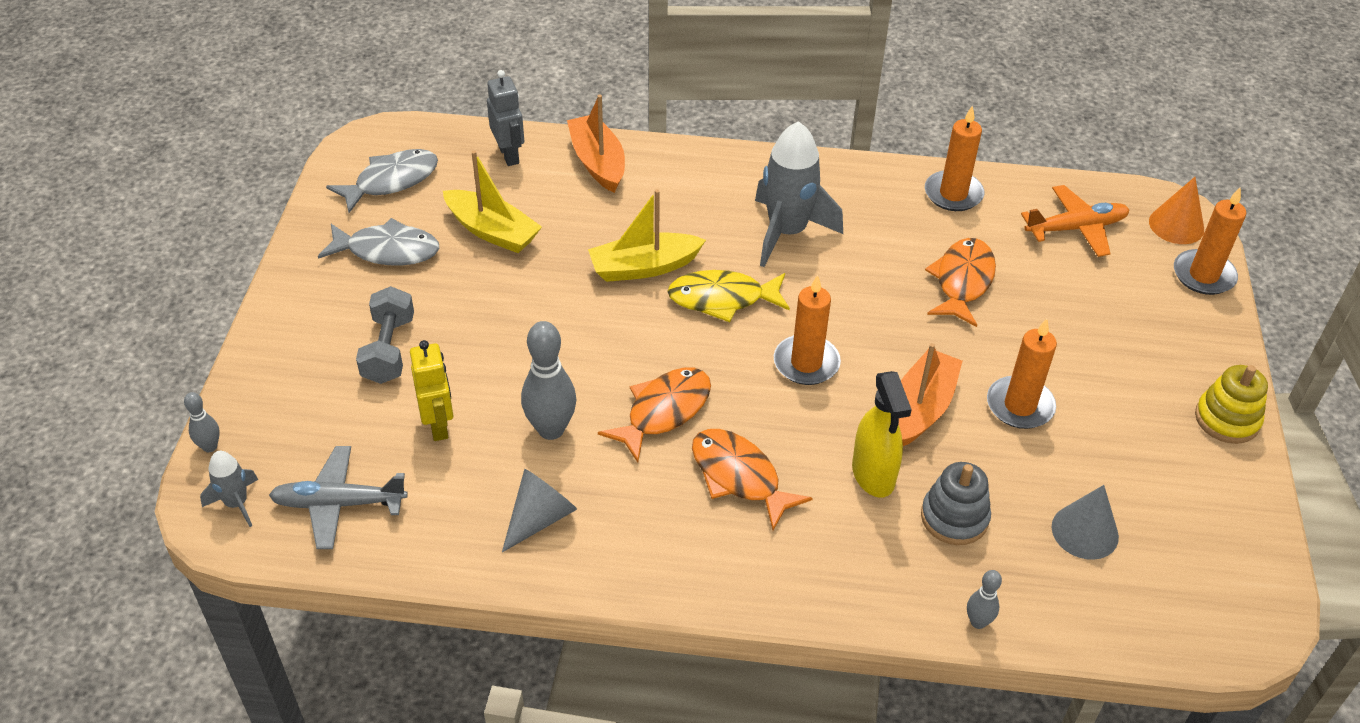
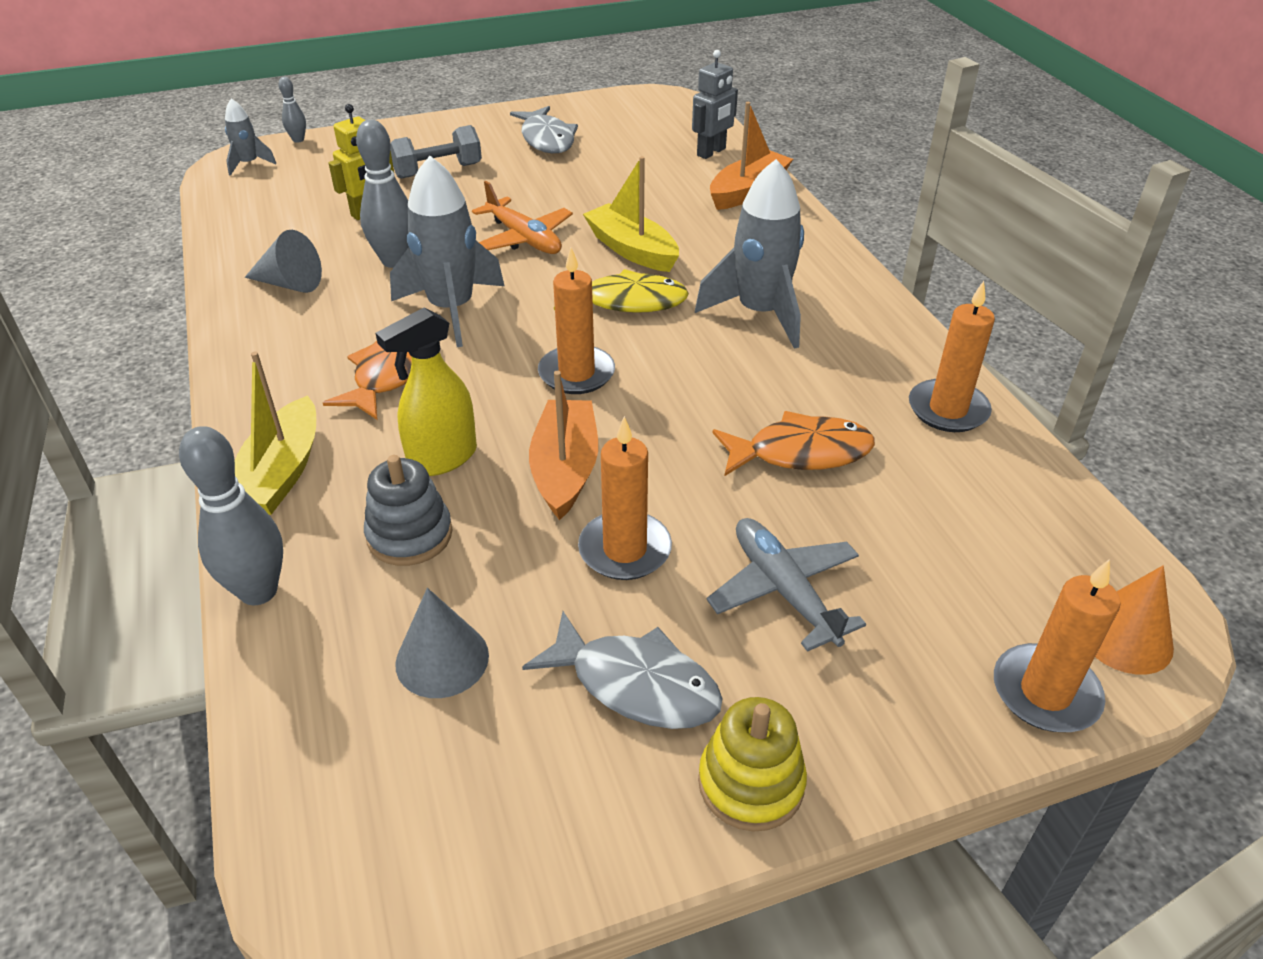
camera: 65 degrees right, 5 degrees down
(338, 504) = (266, 199): grey plane -> grey plane (784, 590)
(391, 181) = (627, 118): grey fish -> grey fish (636, 684)
(492, 231) = (610, 171): yellow boat -> yellow boat (281, 473)
(664, 411) = (452, 309): orange fish -> grey rocket
(722, 299) = (627, 301): yellow fish -> yellow fish turned 120 degrees clockwise
(921, 408) = (565, 469): orange boat -> orange boat turned 90 degrees counterclockwise
(978, 622) = (258, 591): grey bowling pin -> grey bowling pin, size x1.91
(1076, 228) = (1001, 530): orange plane -> orange plane (524, 238)

